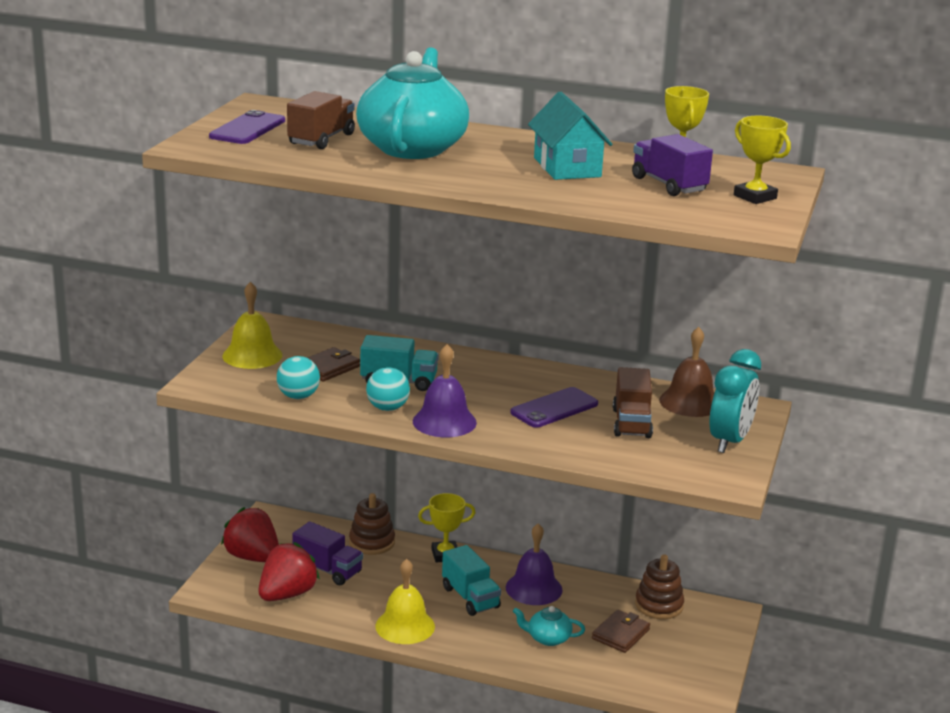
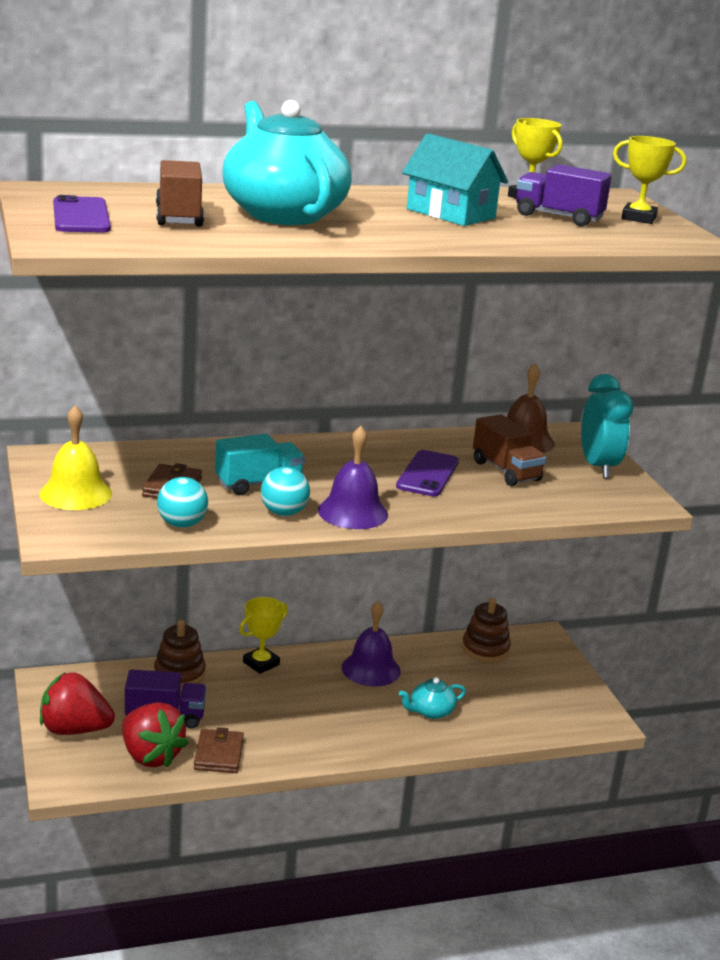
camera: 35 degrees left, 0 degrees up
(287, 594) = (150, 756): red strawberry -> red strawberry turned 135 degrees clockwise
(405, 626) = (297, 746): yellow bell -> none
(470, 598) = (326, 697): turquoise truck -> none
(620, 634) = (483, 686): brown wallet -> brown wallet (218, 754)

